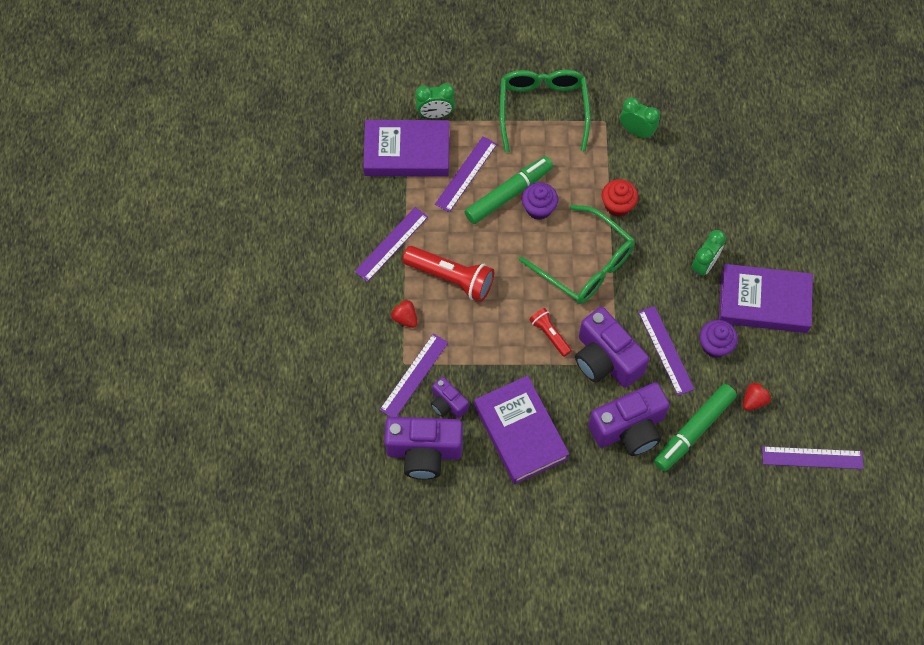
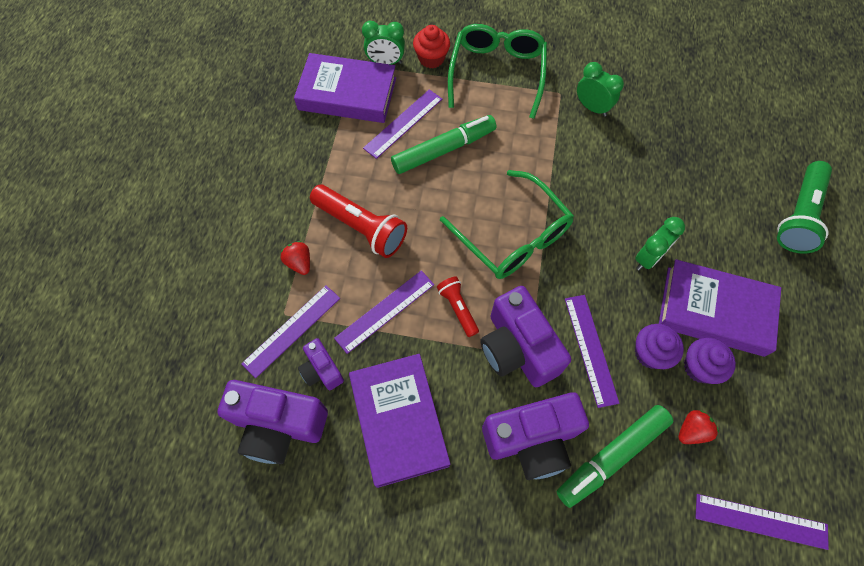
camera: 10 degrees right, 0 degrees up
(391, 244) = (306, 182): purple ruler -> purple ruler (385, 311)
(538, 208) = (473, 169): purple cupcake -> purple cupcake (699, 367)
(617, 205) = (559, 178): red cupcake -> red cupcake (431, 58)
(828, 207) = (798, 215): none -> green flashlight

